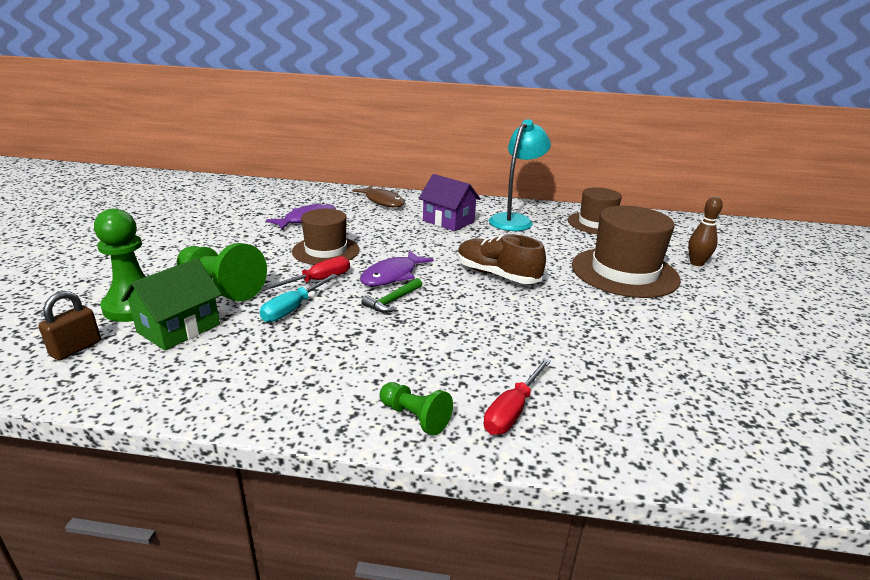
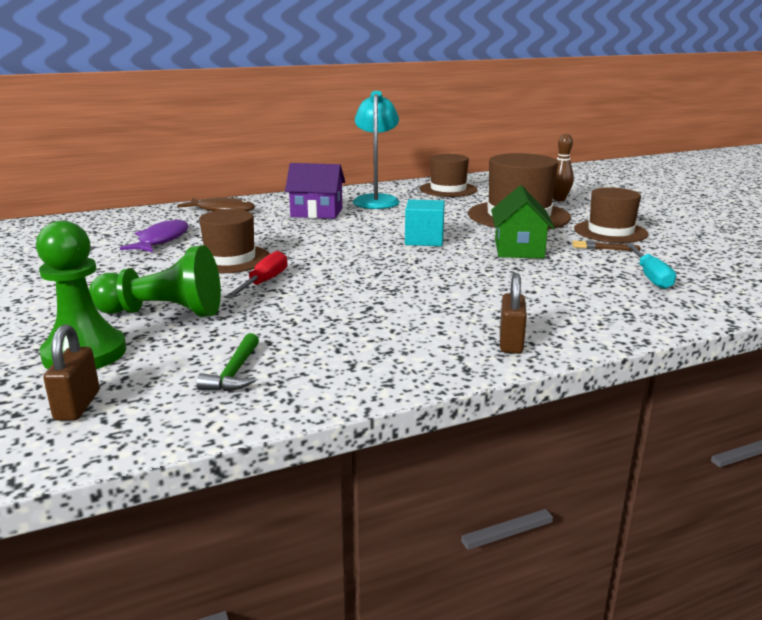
camera: 30 degrees left, 5 degrees down
(179, 328) = (176, 355): green house -> green house (518, 249)
(293, 308) = (276, 308): turquoise screwdriver -> turquoise screwdriver (650, 277)
(392, 275) = (332, 261): purple fish -> none
(392, 301) = (364, 278): green hammer -> green hammer (234, 373)
(415, 417) = (511, 343): green pawn -> brown padlock
(497, 275) = (424, 240): brown shoe -> turquoise cube
(512, 410) = (572, 316): red screwdriver -> none
(661, 337) = (601, 247): none -> brown brush
(699, 320) = (610, 232): none -> brown hat

